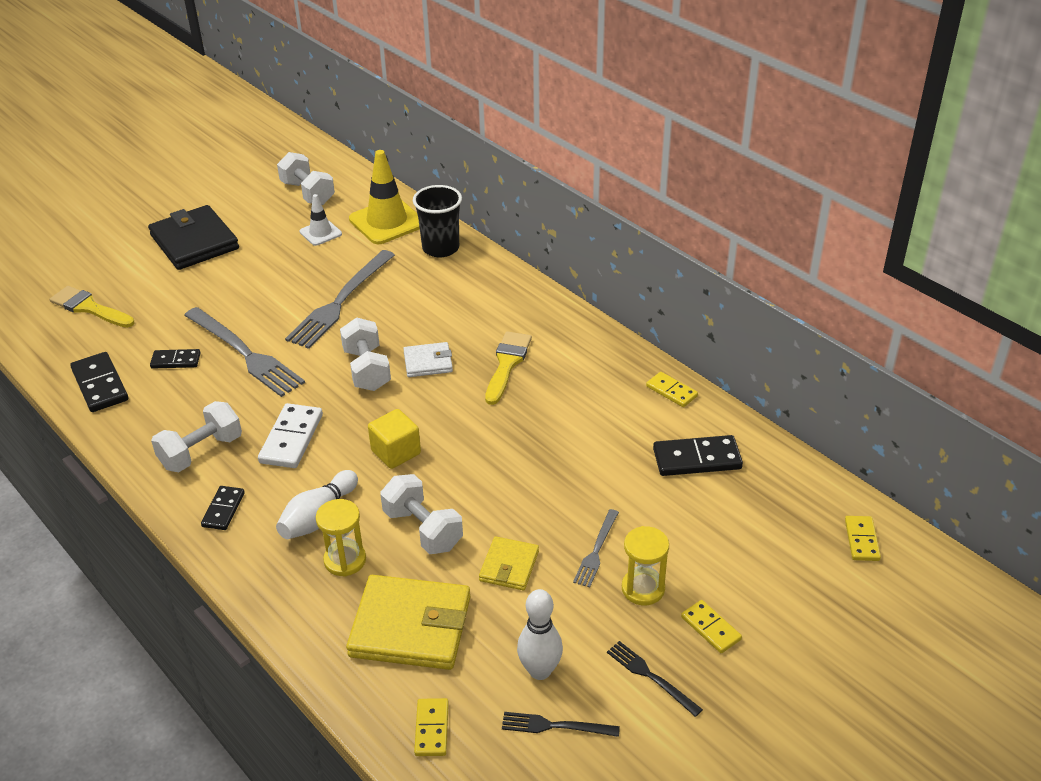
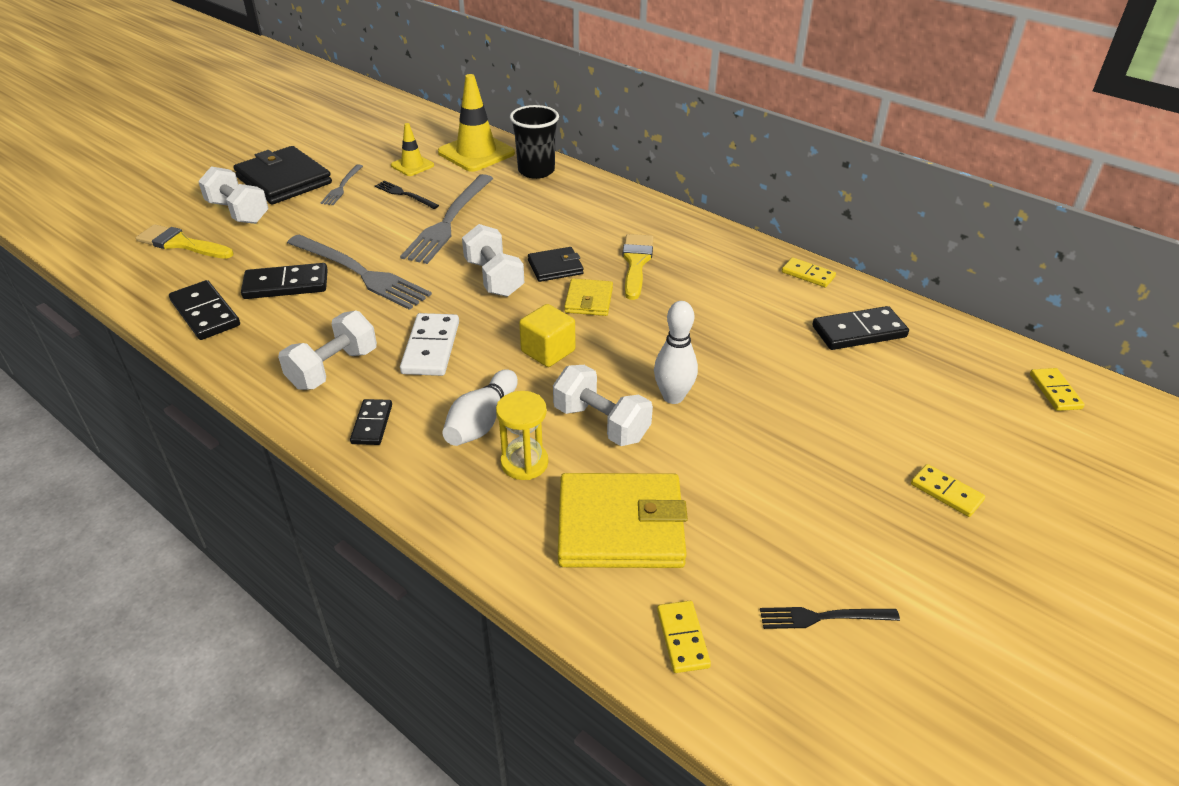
camera: 10 degrees left, 0 degrees up
(176, 361) = (286, 285): black domino -> black domino, size x1.62
(308, 193) = (391, 134): white dumbbell -> white dumbbell (238, 212)
(320, 233) = (412, 165): white traffic cone -> yellow traffic cone
(428, 362) = (555, 267): white wallet -> black wallet
(509, 566) = (707, 451): yellow wallet -> yellow wallet (588, 300)
(540, 670) = (782, 557): white bowling pin -> white bowling pin (673, 397)
(596, 550) = (794, 427): grey fork -> grey fork (342, 186)
(643, 588) = (858, 460): yellow hourglass -> none
(651, 676) = (905, 550): black fork -> black fork (405, 194)

